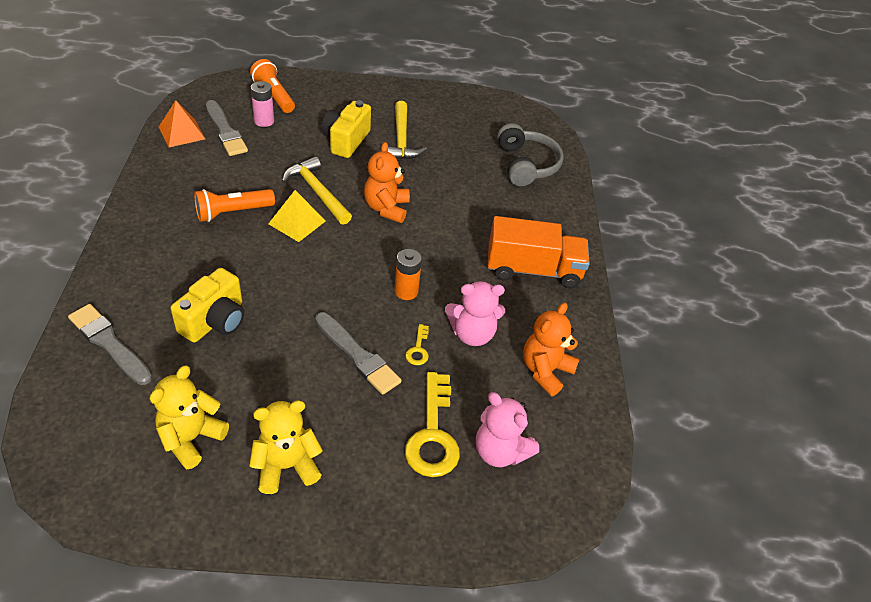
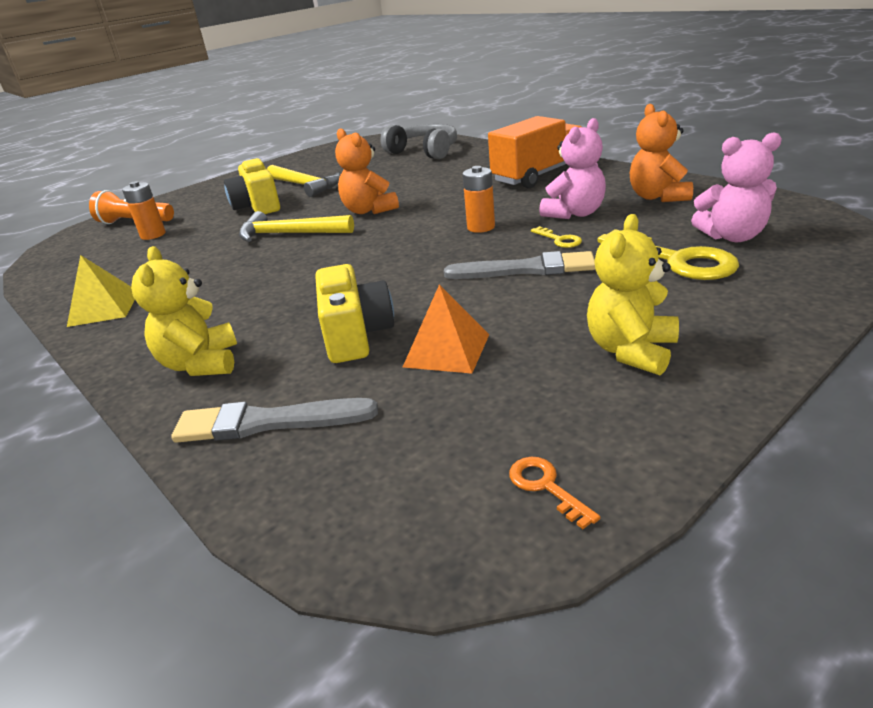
camera: 35 degrees left, 15 degrees down
(130, 492) = (545, 486): none -> orange key
(182, 133) = (69, 279): orange pyramid -> orange pyramid (447, 350)
(191, 438) = (511, 405): yellow teddy bear -> yellow teddy bear (201, 364)
(225, 131) = (120, 256): grey brush -> none
(232, 212) = (229, 282): orange flashlight -> none
(264, 121) = (153, 235): pink battery -> orange battery
(297, 222) = (307, 253): yellow pyramid -> yellow pyramid (104, 308)

